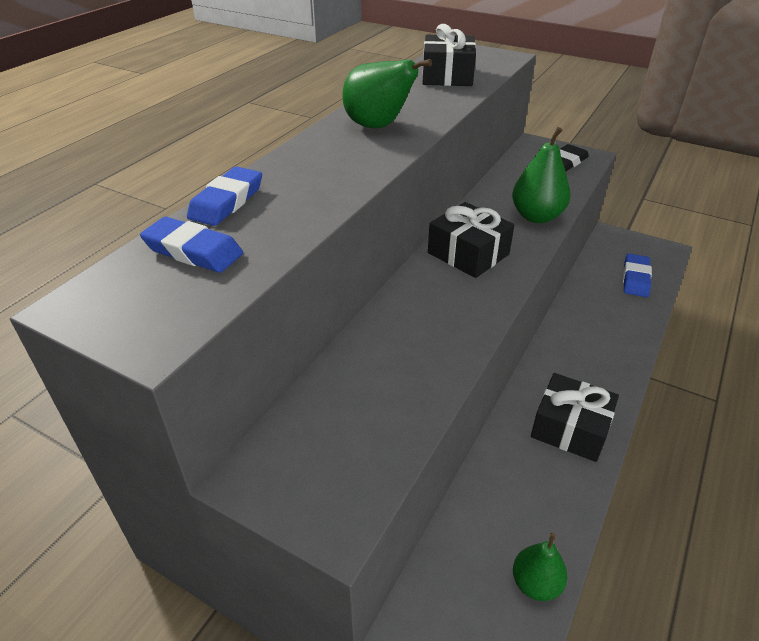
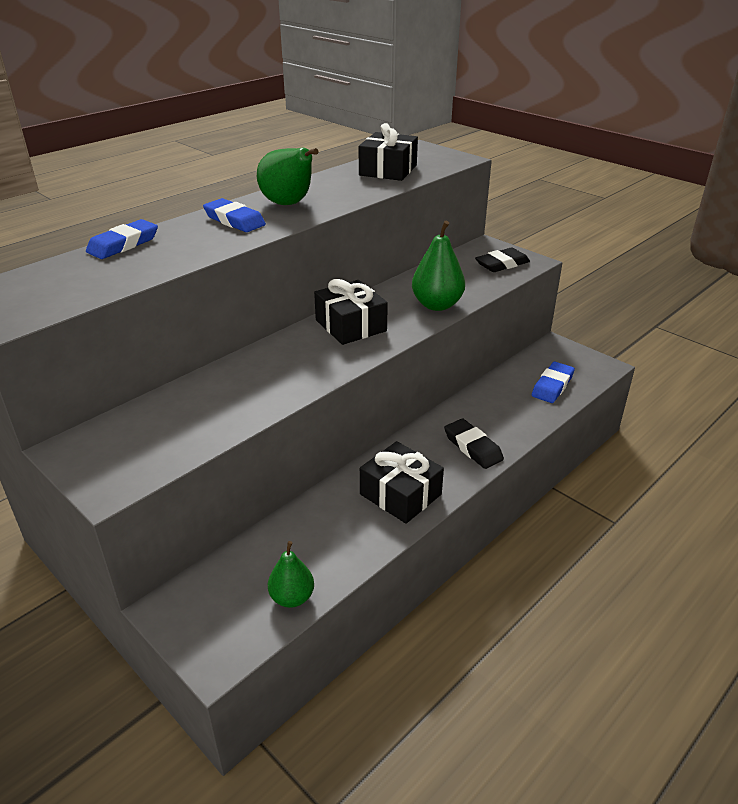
camera: 15 degrees right, 5 degrees down
(193, 251) = (73, 273): blue eraser -> blue eraser (234, 220)
(605, 359) = (472, 447): none -> black eraser

